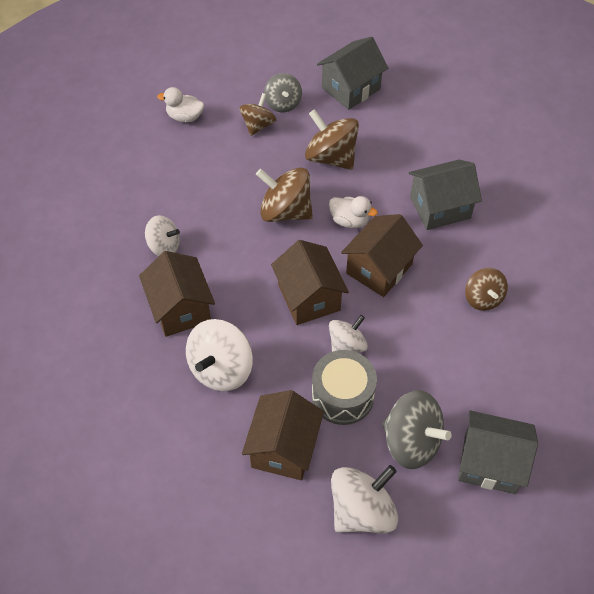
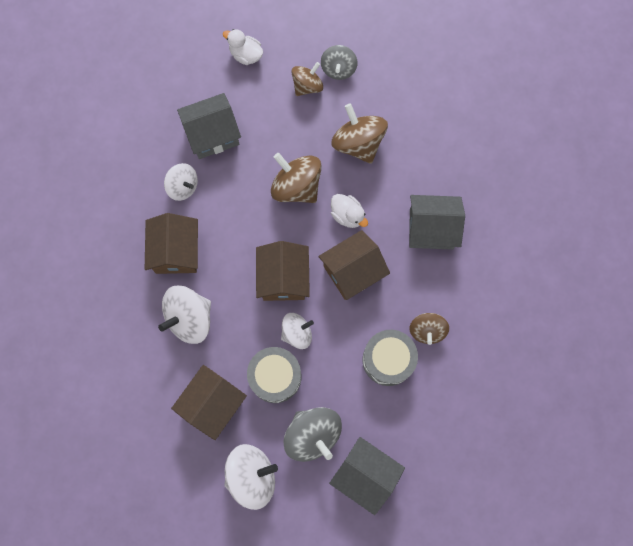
camera: 20 degrees right, 20 degrees up
(351, 88) = (407, 72): grey house -> grey house (212, 134)
(456, 339) = (388, 360): none -> grey drum

